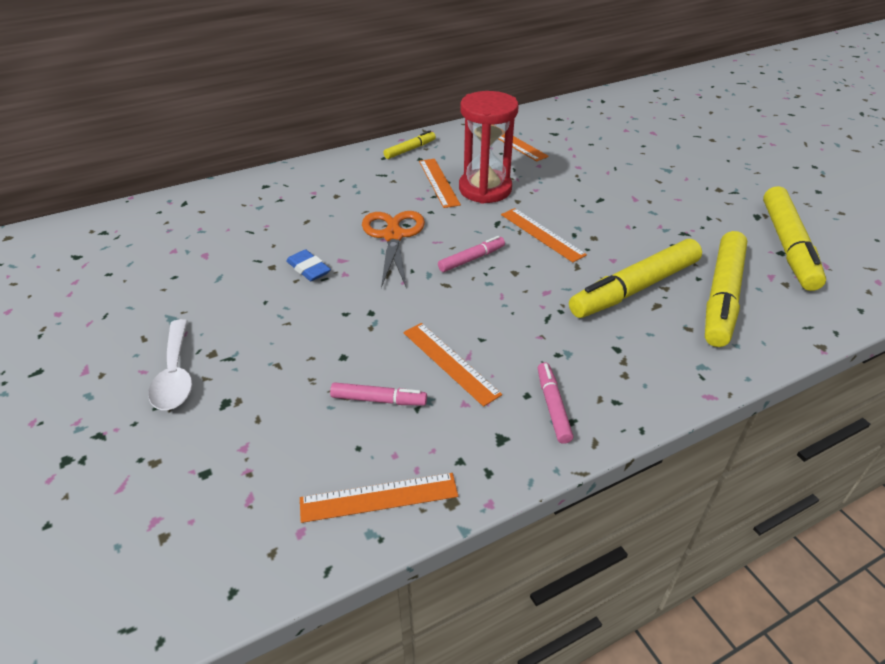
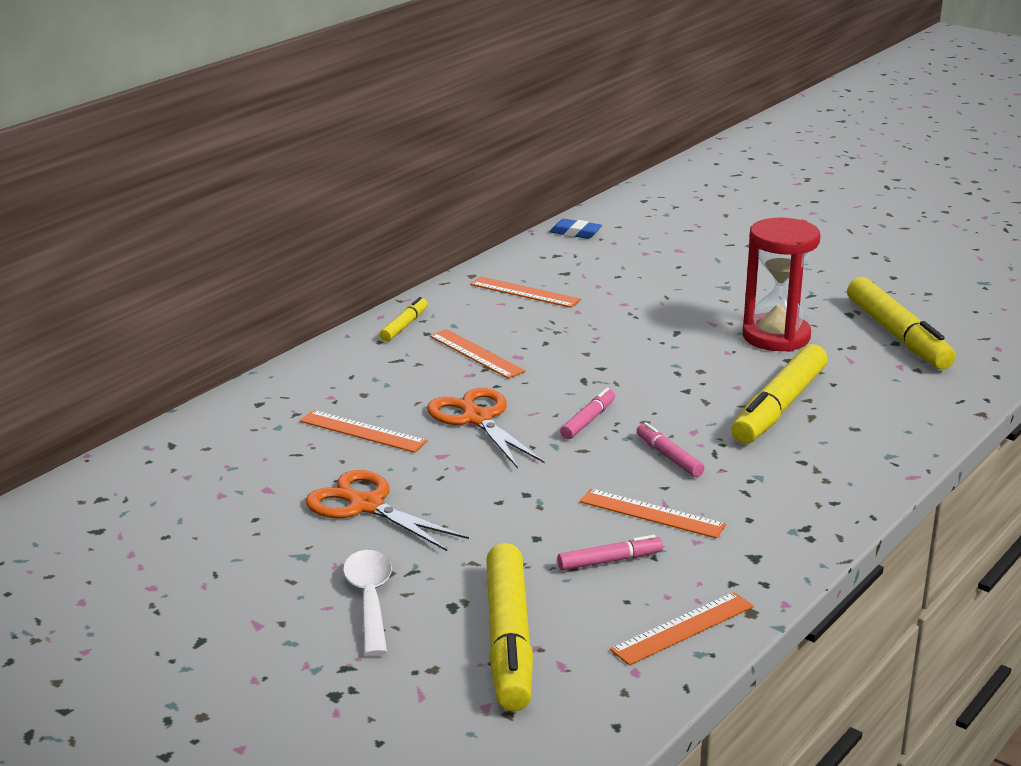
camera: 25 degrees left, 15 degrees down
(175, 375) = (369, 600): white spoon -> white spoon turned 150 degrees counterclockwise
(252, 288) = (366, 506): none -> orange scissors
(308, 269) = (412, 472): blue eraser -> blue eraser (575, 233)
(485, 189) = (538, 349): red hourglass -> red hourglass (776, 337)
(542, 234) = (643, 380): orange ruler -> orange ruler (363, 431)
(553, 406) = (780, 521): pink marker -> pink marker (669, 457)
(722, 296) = (867, 394): yellow marker -> yellow marker (508, 640)

